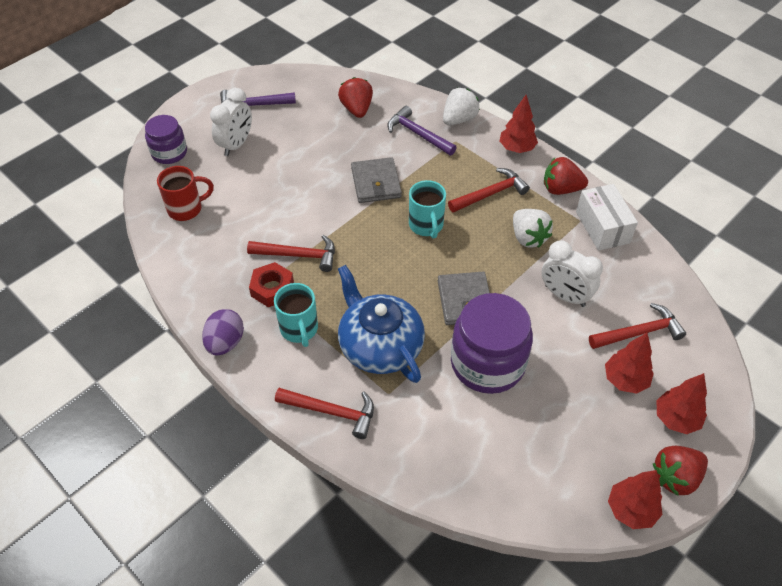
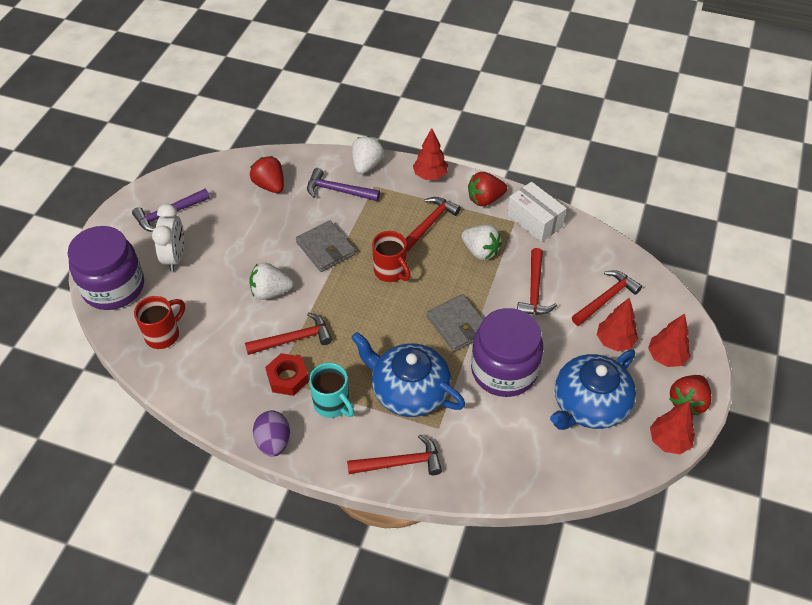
camera: 25 degrees left, 0 degrees up
(169, 153) = (114, 287): purple jar -> purple jar, size x1.70
(302, 205) = (271, 292): none -> white strawberry
(426, 226) = (391, 271): turquoise mug -> red mug
(561, 434) = (589, 404): none -> blue teapot
(564, 296) = (534, 290): white clock -> red hammer

